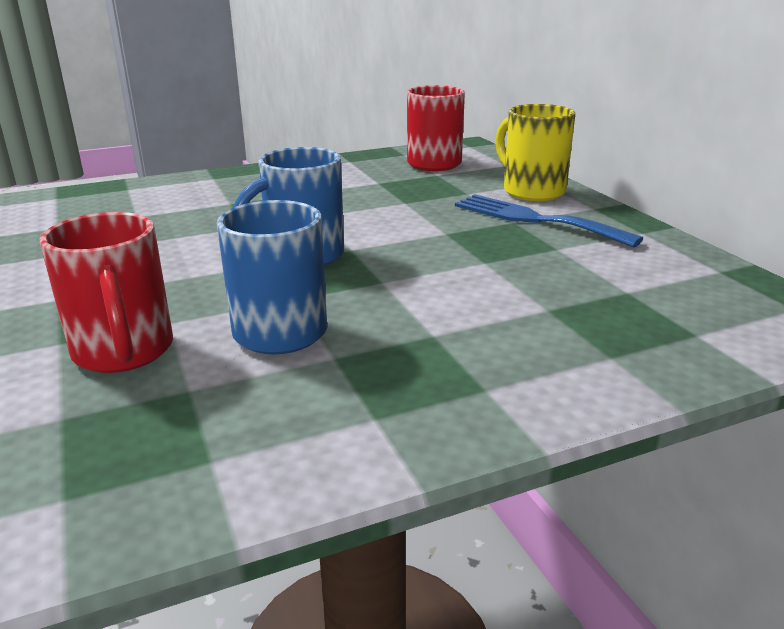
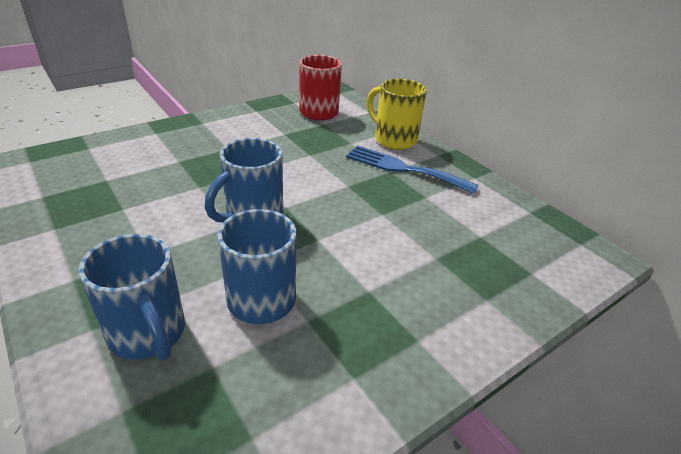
camera: 15 degrees left, 10 degrees up
(124, 353) = (148, 335): red mug -> blue mug

